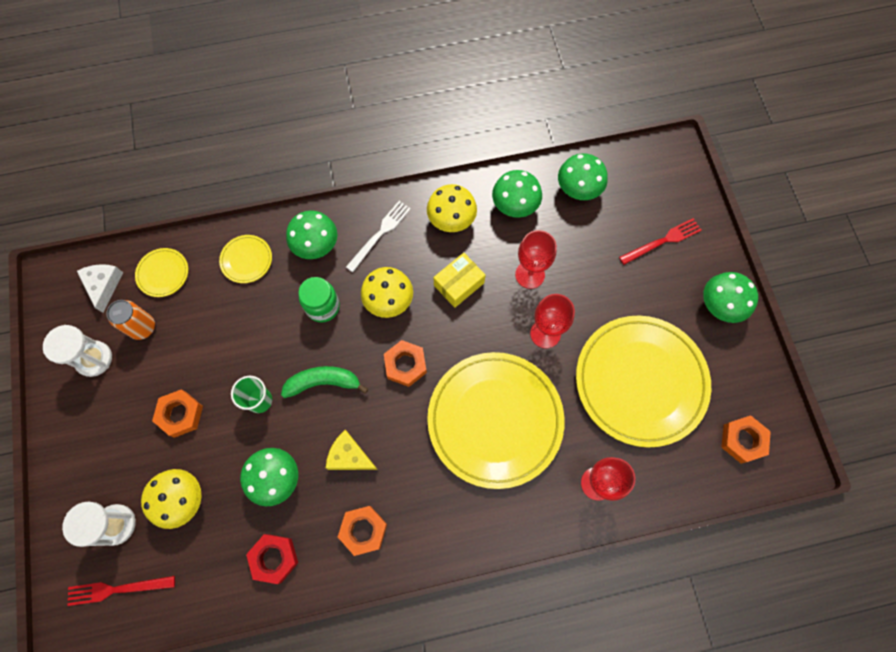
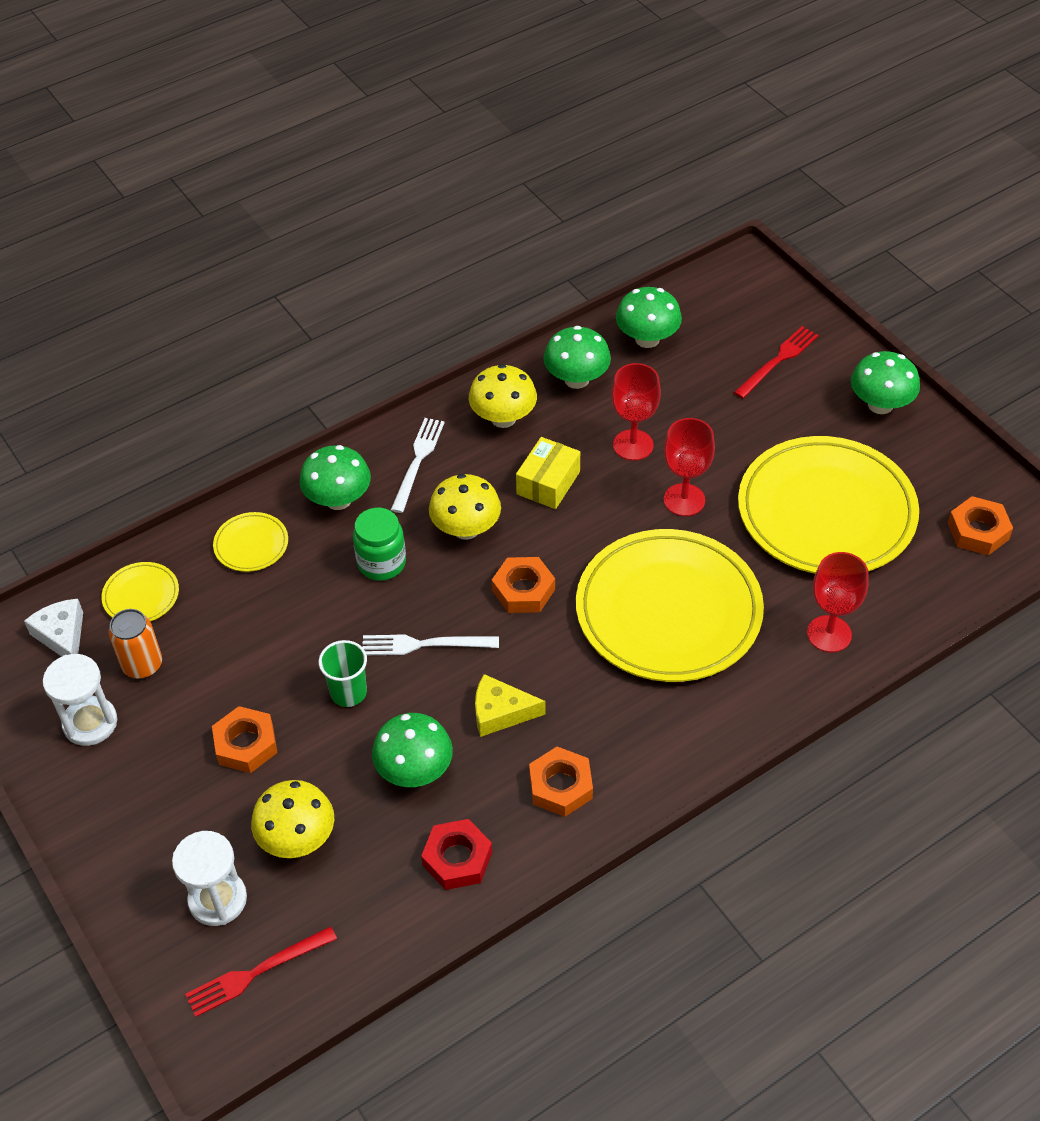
camera: 20 degrees left, 20 degrees down
(323, 382) = (424, 644): green banana -> white fork

